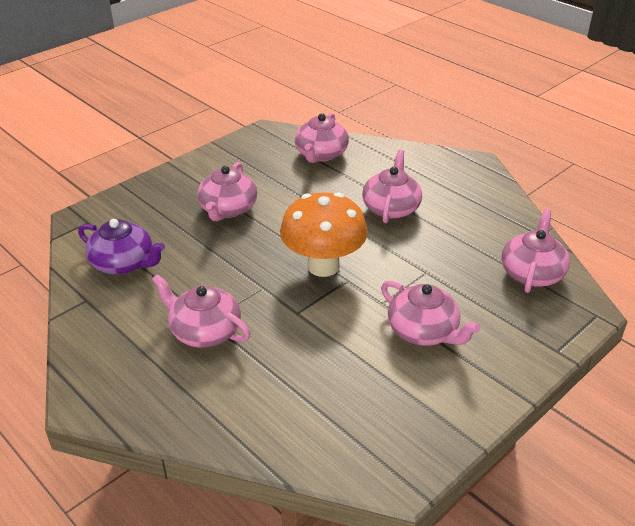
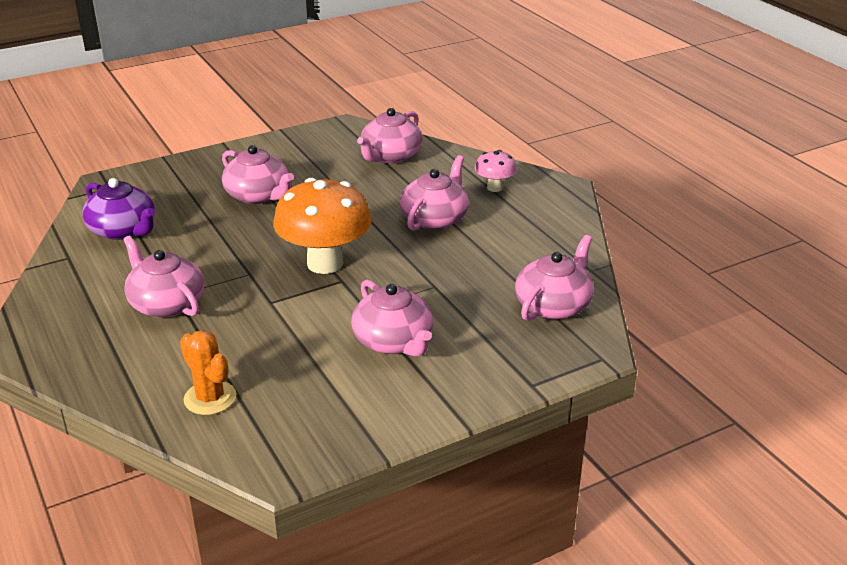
camera: 15 degrees right, 5 degrees down
(228, 209) = (258, 195): pink teapot -> pink teapot turned 75 degrees counterclockwise
(297, 419) = (210, 398): none -> orange cactus
(423, 171) = (494, 188): none -> pink mushroom

